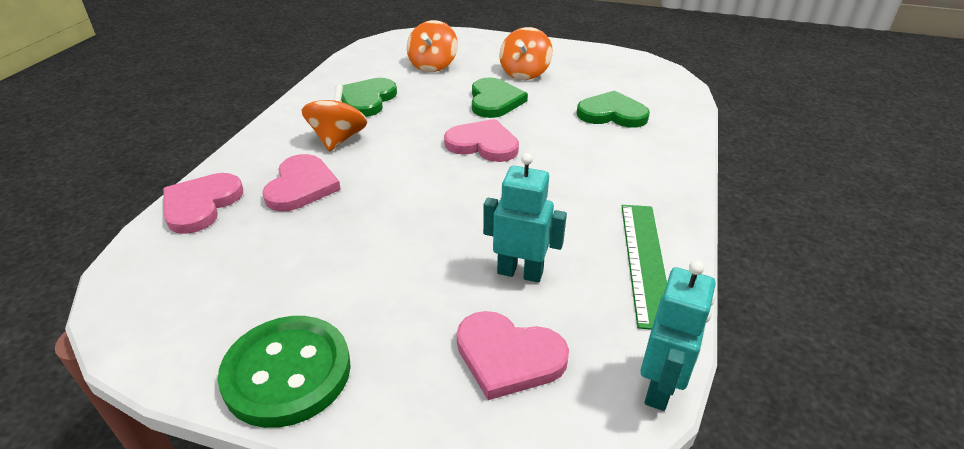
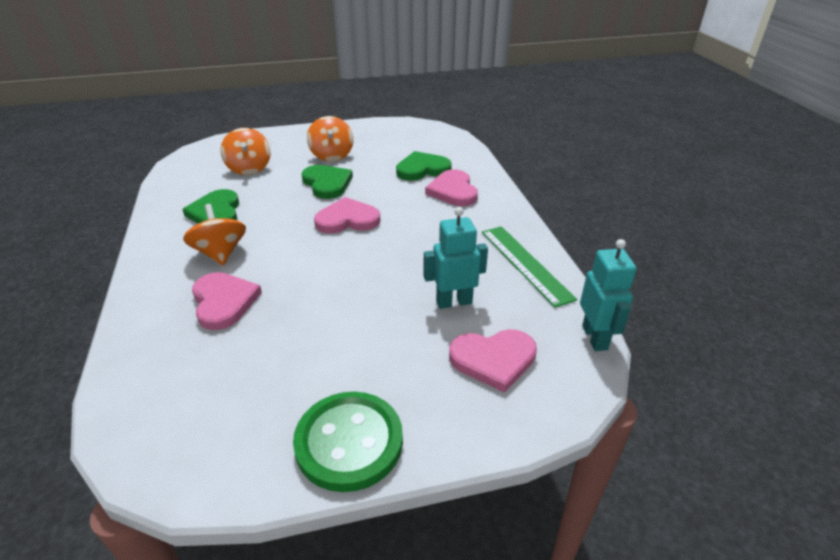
camera: 30 degrees left, 0 degrees up
(201, 205) = (140, 351): pink heart -> pink heart (453, 191)

